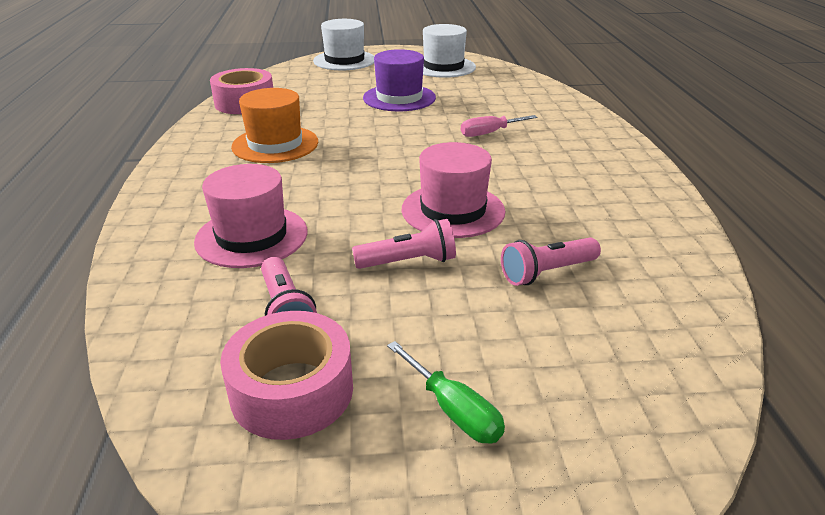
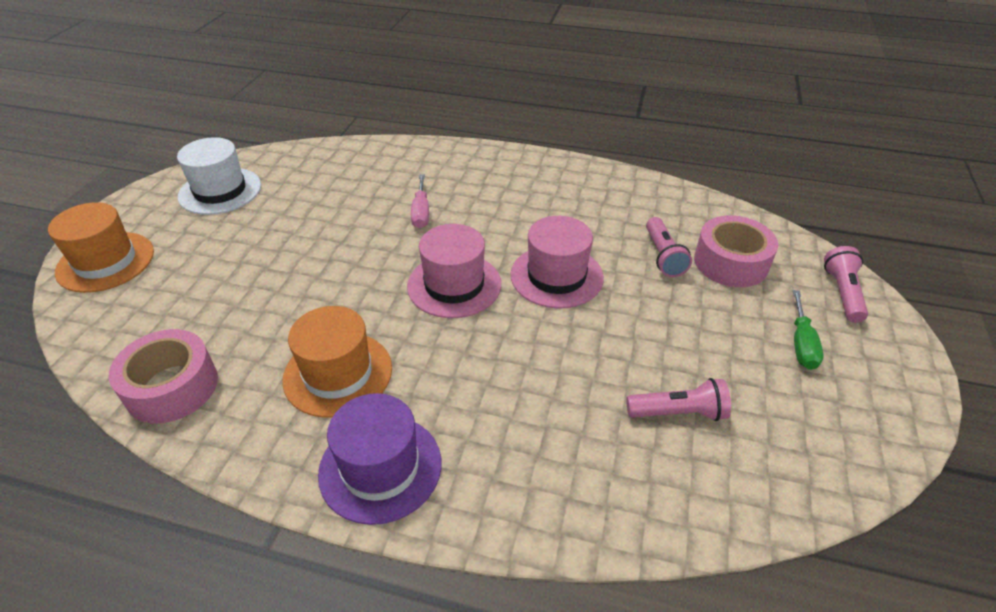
camera: 70 degrees left, 10 degrees up
(252, 236) = (548, 422): pink hat -> pink hat (454, 285)
(292, 390) = (777, 423): pink tape -> pink tape (730, 262)
(344, 60) = (105, 262): white hat -> orange hat
(399, 98) = (283, 246): purple hat -> purple hat (380, 467)
(408, 262) = (628, 322): pink flashlight -> pink flashlight (842, 293)
(453, 410) = (801, 344): green screwdriver -> green screwdriver turned 120 degrees clockwise

